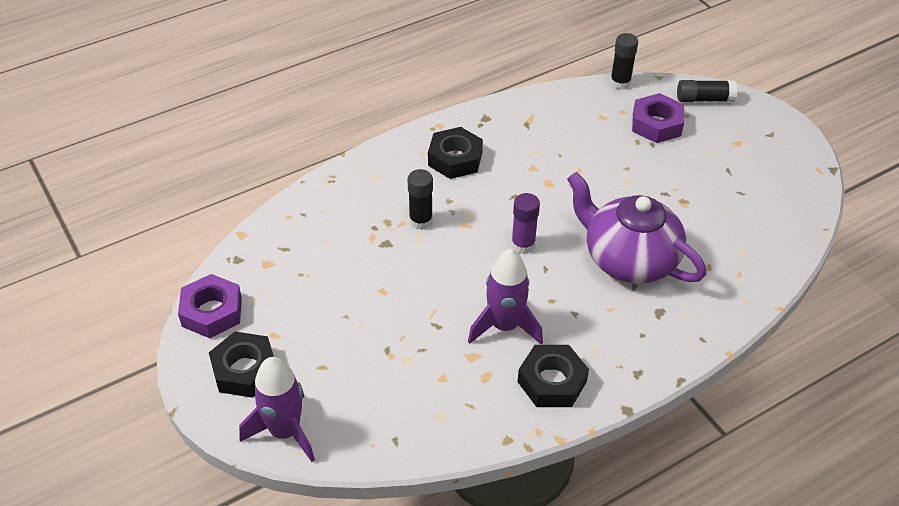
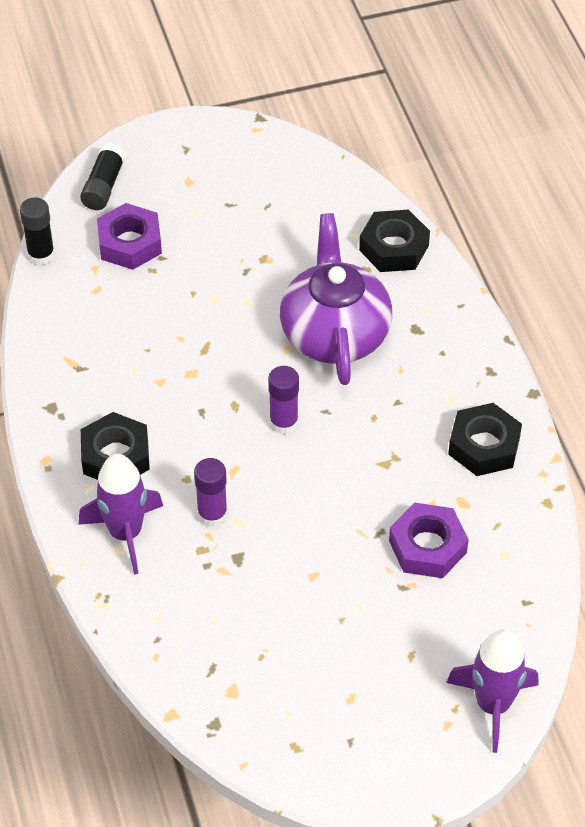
camera: 75 degrees left, 5 degrees up
(212, 312) = (296, 762): purple nut -> purple nut (427, 547)
(245, 370) = (396, 735): black nut -> black nut (394, 247)
(421, 221) = (212, 514): black glue stick -> purple glue stick
(504, 326) = (398, 469): purple rocket -> purple rocket (125, 533)
(628, 259) = (334, 333): purple teapot -> purple teapot turned 120 degrees clockwise

